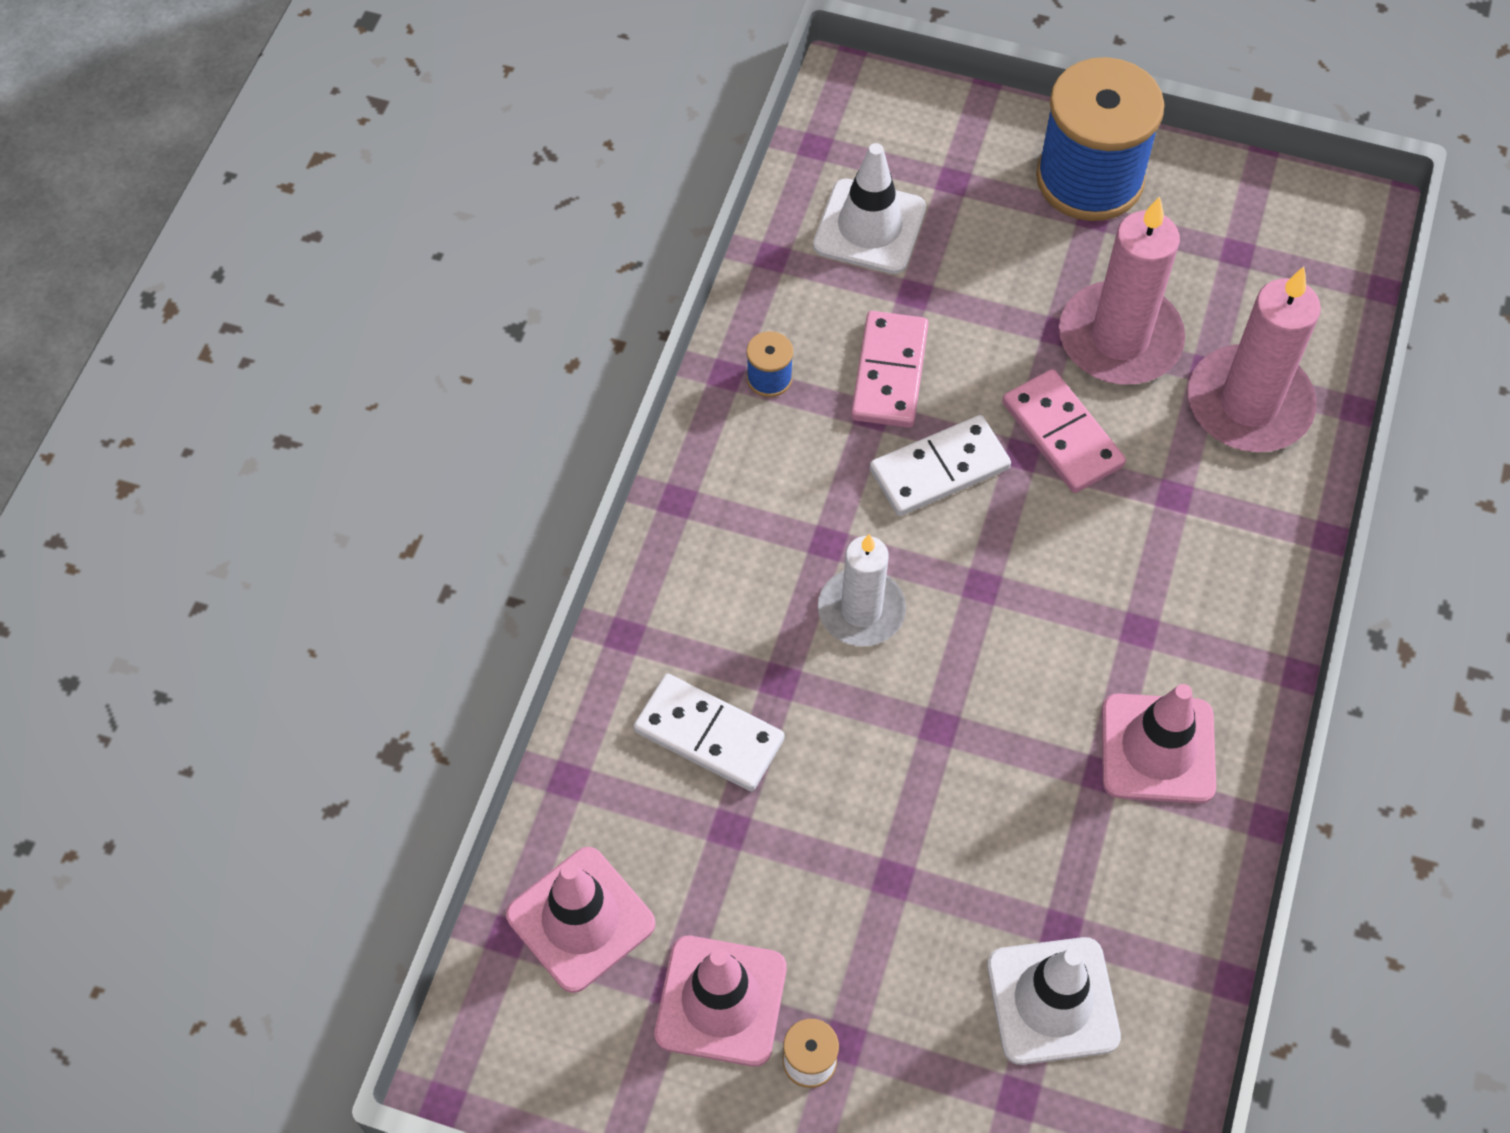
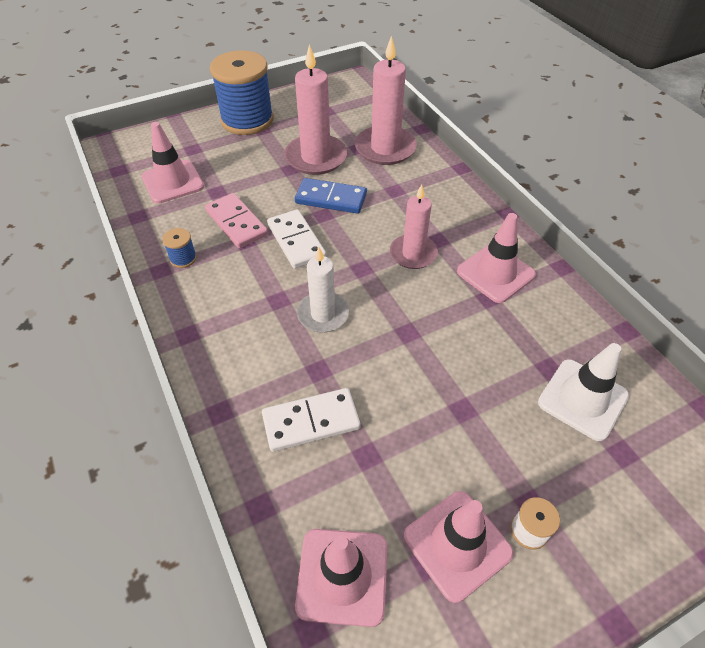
camera: 45 degrees left, 10 degrees down
(869, 227) = (172, 182): white traffic cone -> pink traffic cone
(939, 469) = (296, 241): white domino -> white domino turned 45 degrees counterclockwise
(1062, 434) = (331, 198): pink domino -> blue domino
(1077, 622) = (413, 254): none -> pink candle

